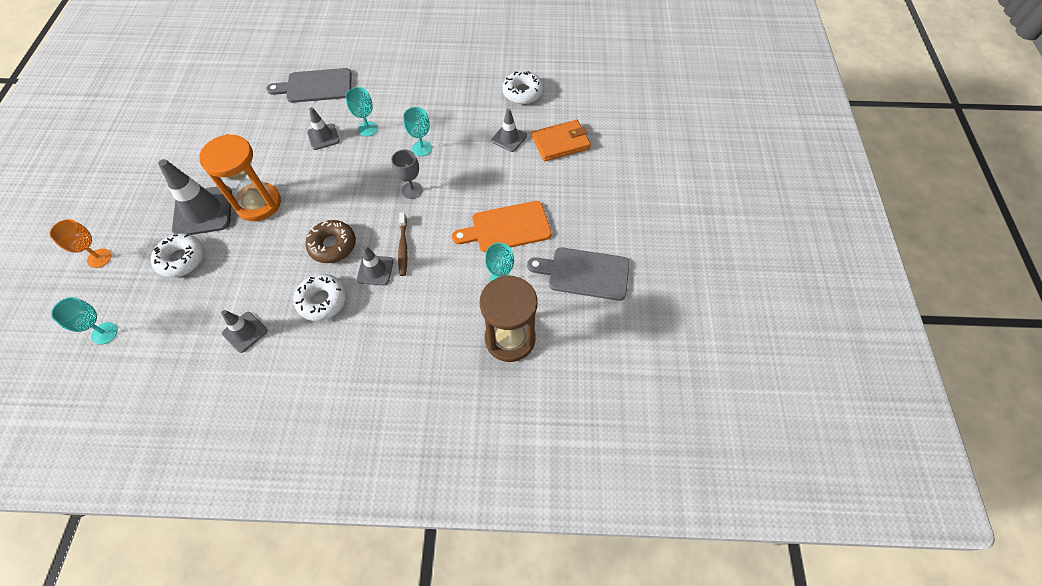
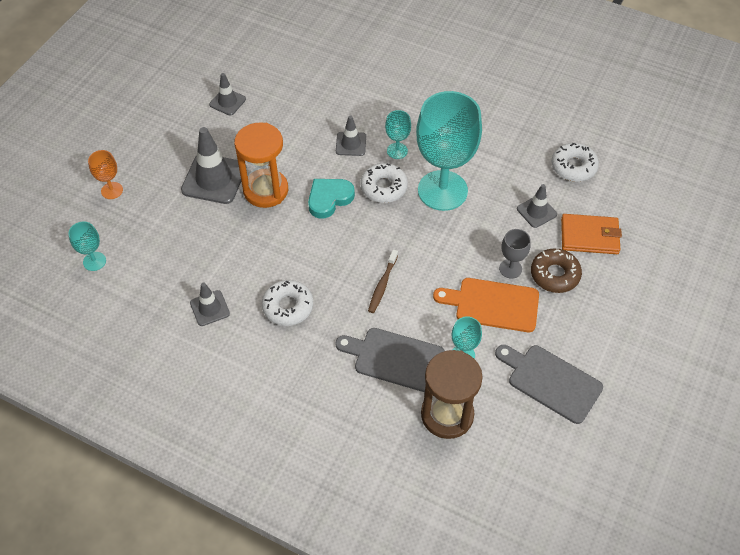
camera: 25 degrees right, 5 degrees down
(181, 259) = (180, 218): white donut -> white donut (383, 187)
(316, 86) = (364, 88): grey cutting board -> grey cutting board (395, 359)
(322, 190) = (329, 199): none -> turquoise heart
(332, 245) = (317, 257): brown donut -> brown donut (554, 275)
(375, 270) = (347, 297): grey traffic cone -> grey traffic cone (227, 102)
(412, 190) = (414, 230): grey goblet -> grey goblet (510, 269)
(422, 148) = (442, 190): turquoise goblet -> turquoise goblet, size x2.32

